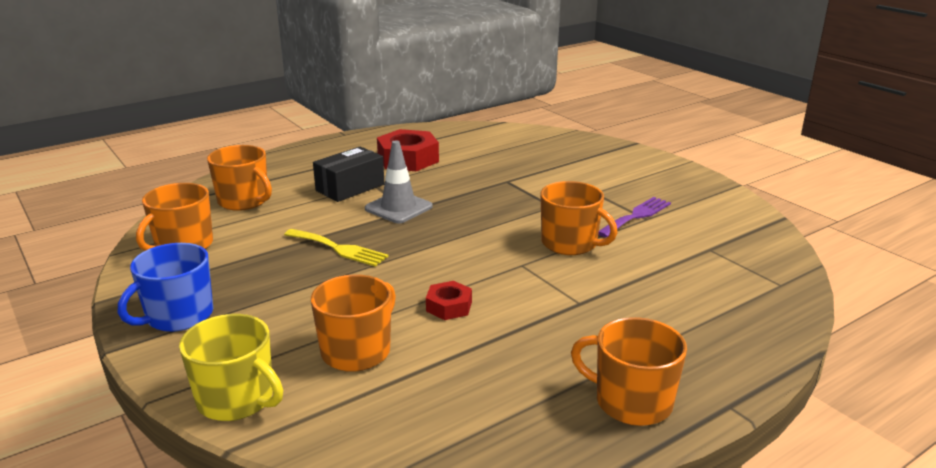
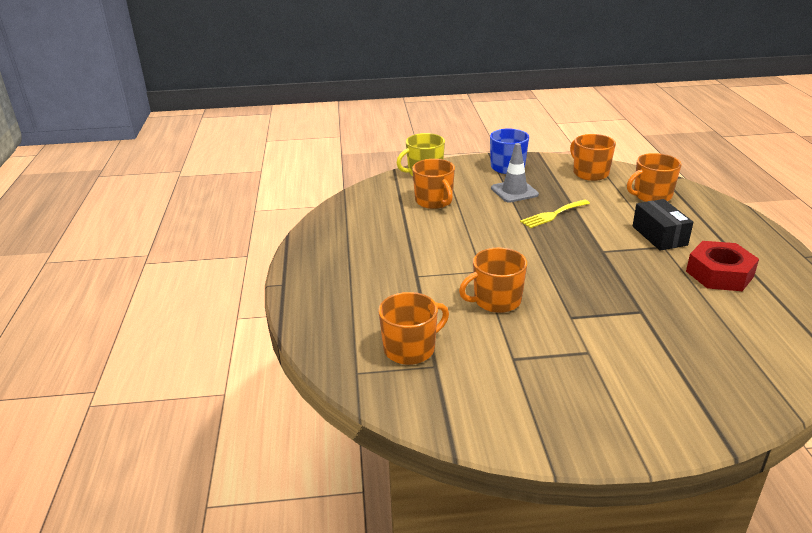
camera: 120 degrees right, 5 degrees up
(398, 208) = (607, 247): grey traffic cone -> grey traffic cone (514, 191)
(449, 306) = (452, 233): red nut -> none
(631, 402) = (318, 257): orange mug -> orange mug (410, 349)
(636, 216) = (521, 354): purple fork -> none

